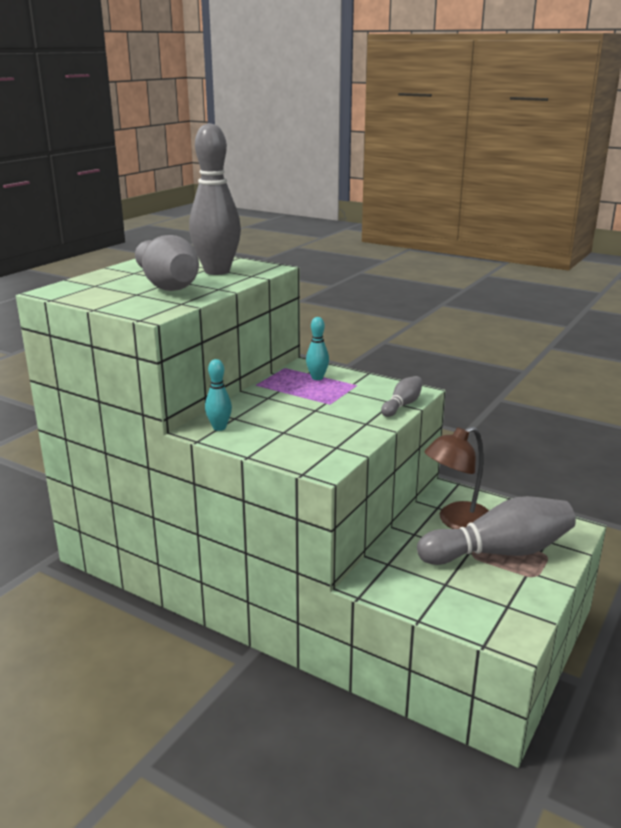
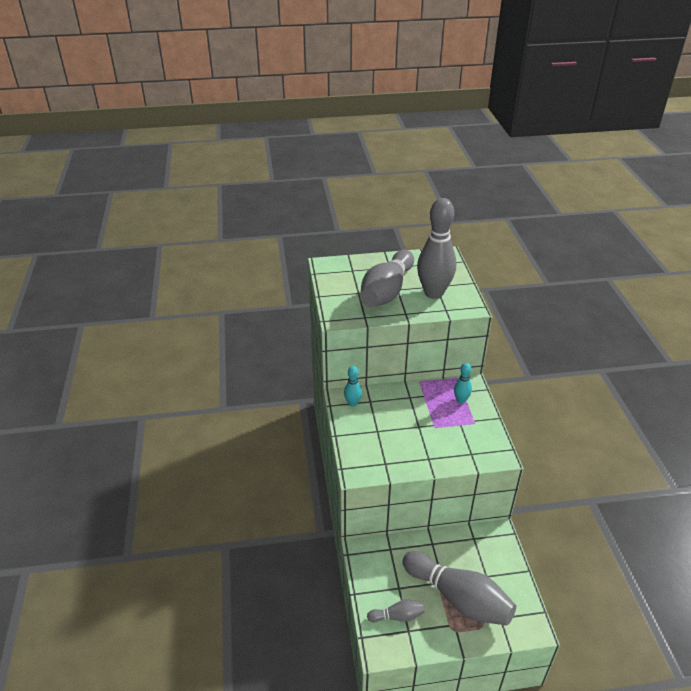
camera: 50 degrees right, 15 degrees up
(402, 405) = (472, 461): grey bowling pin -> grey bowling pin (397, 616)
(457, 522) = (468, 557): brown lamp -> none

